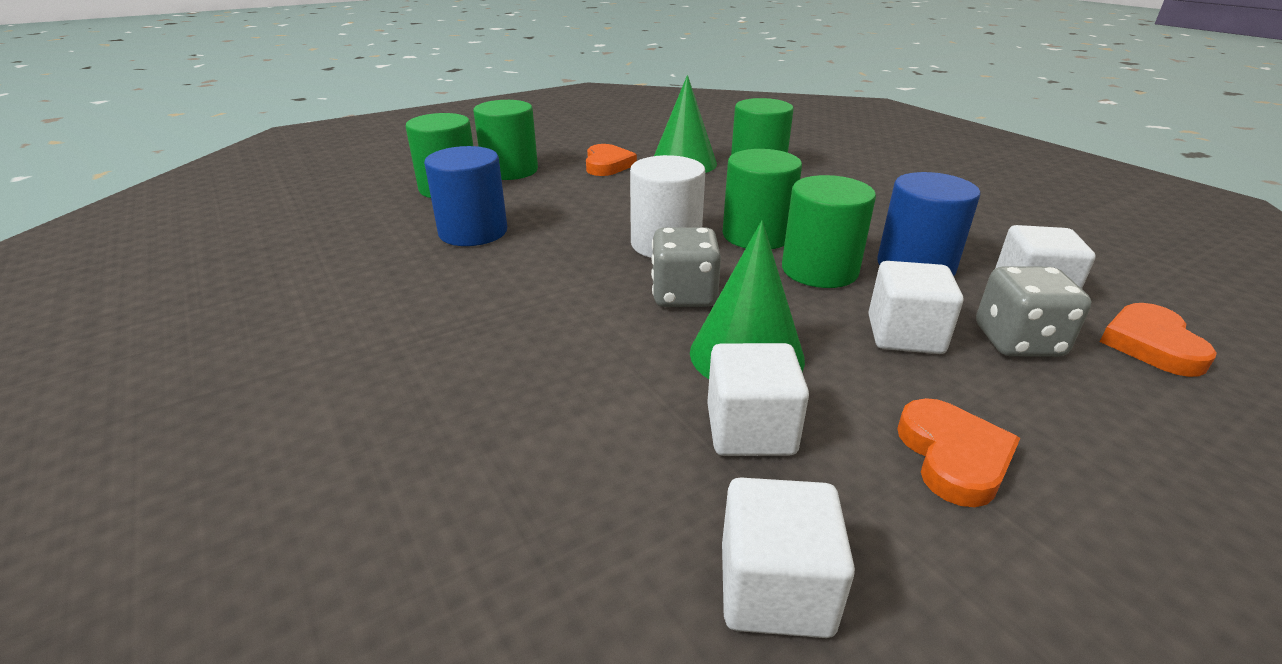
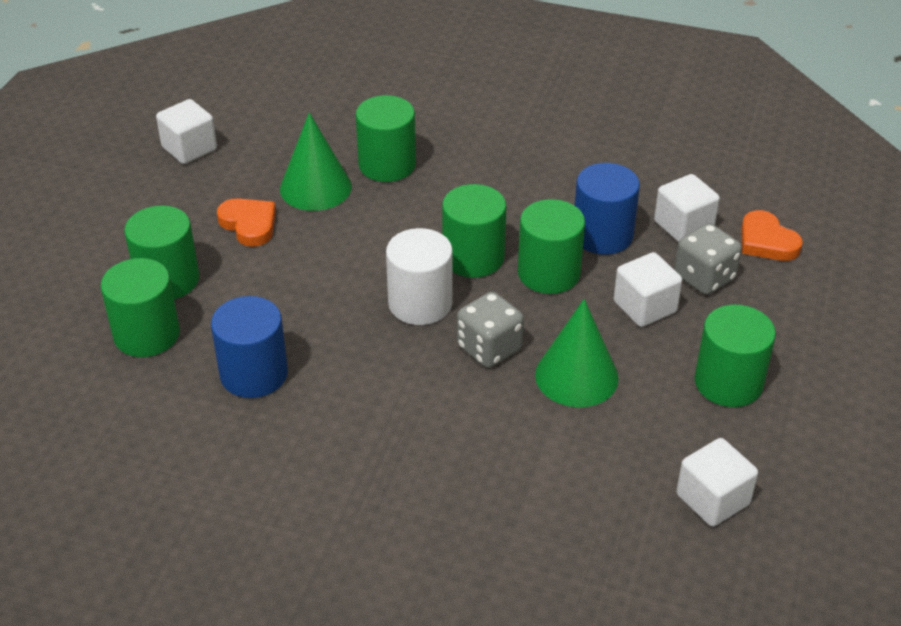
camera: 40 degrees left, 10 degrees up
(750, 430) = (628, 426): white cube -> white cube (189, 148)
(953, 457) = (728, 383): orange heart -> green cylinder

